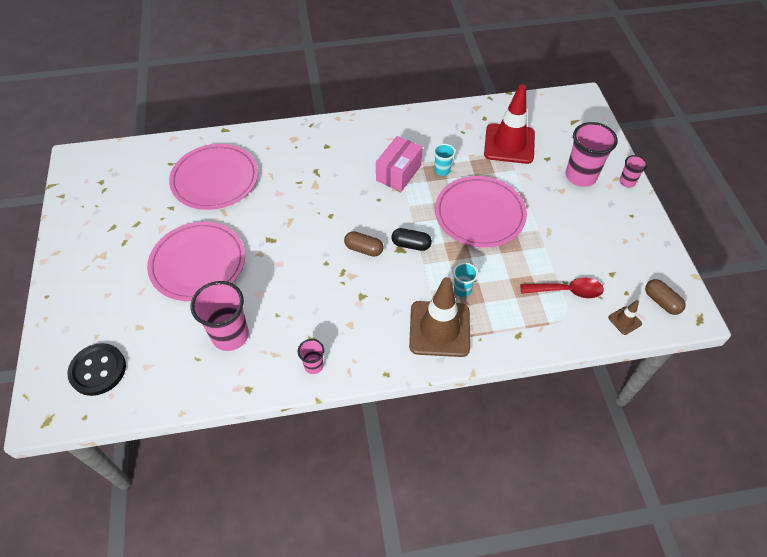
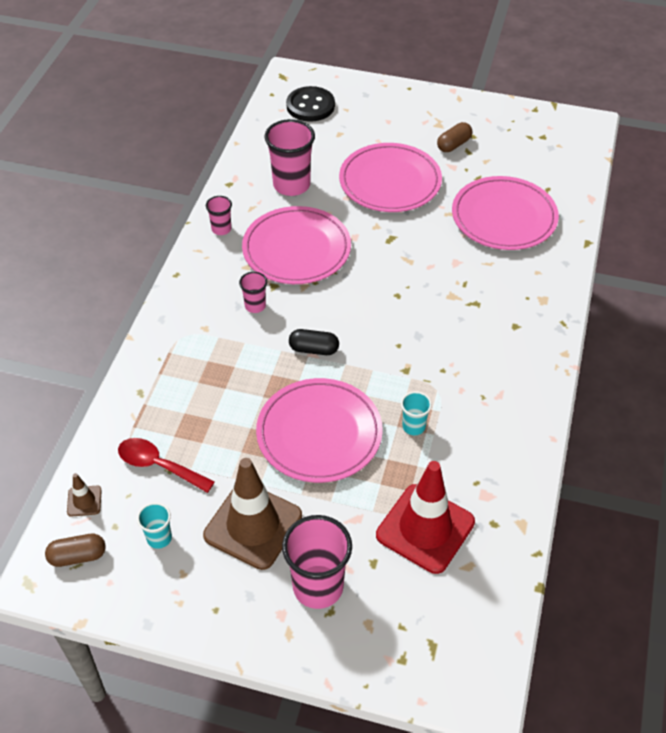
camera: 115 degrees right, 5 degrees down
(312, 297) = (296, 249): none -> pink plate
(364, 249) = (332, 307): brown capsule -> brown capsule (454, 145)
(398, 173) = (432, 380): pink box -> none
(411, 245) = (314, 349): black capsule -> black capsule turned 60 degrees clockwise
(439, 329) = (194, 331): brown traffic cone -> brown traffic cone (253, 525)
(462, 290) = (226, 369): turquoise cup -> turquoise cup (159, 538)
(567, 291) = (159, 465): red spoon -> red spoon turned 90 degrees clockwise
(627, 182) = (274, 644): pink cup -> pink cup (255, 306)

